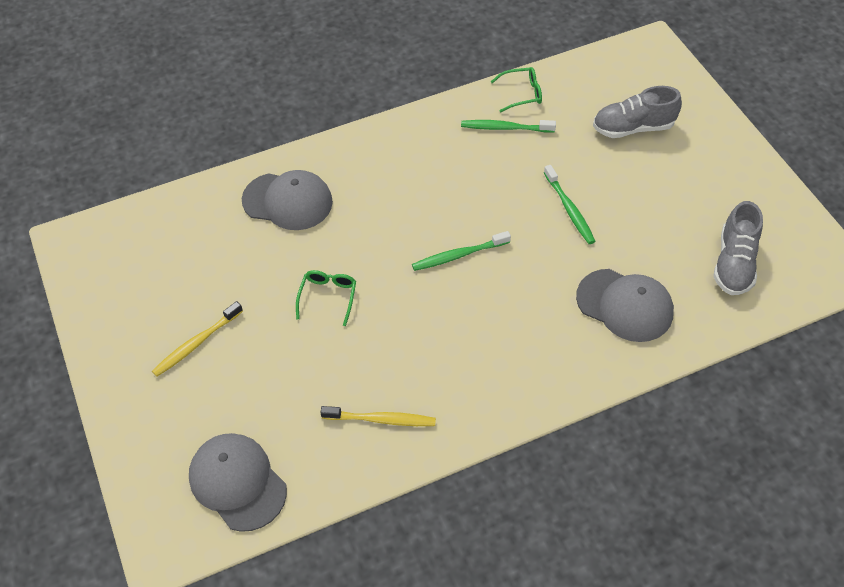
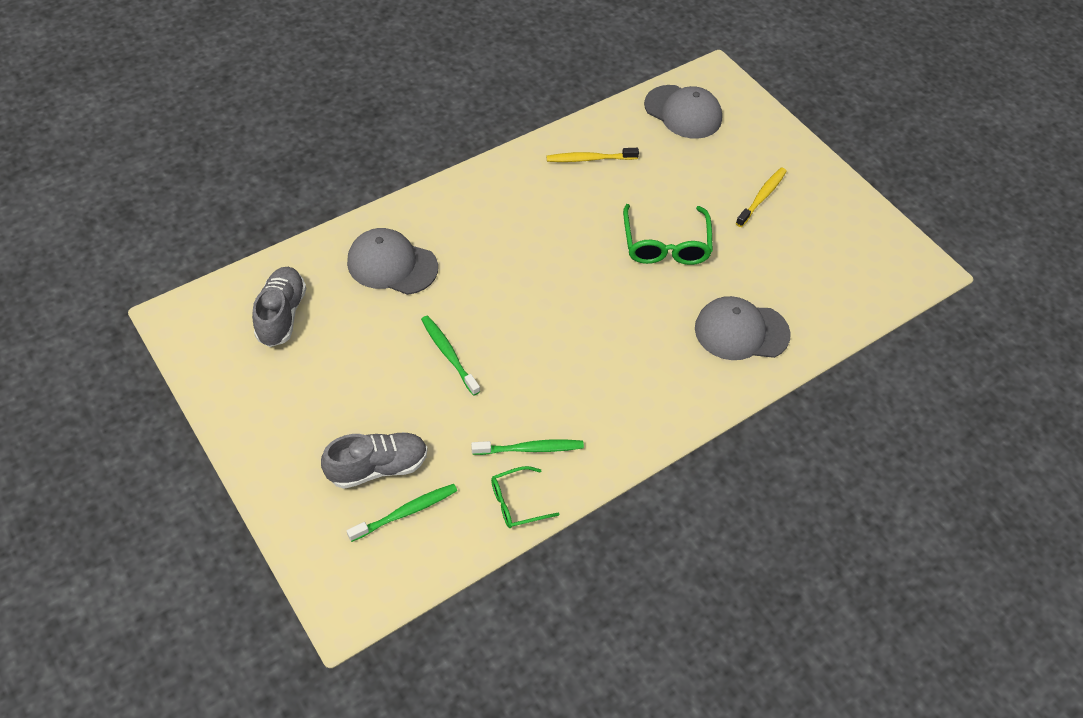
camera: 165 degrees right, 0 degrees up
(328, 297) = (665, 244): green glasses -> green glasses, size x1.69
(459, 255) = (554, 294): green toothbrush -> green toothbrush (405, 512)

